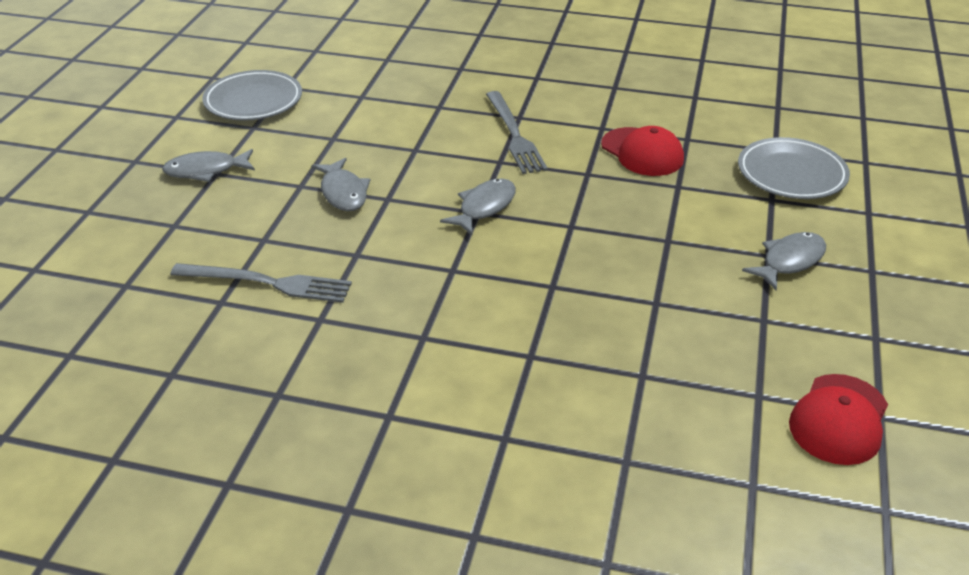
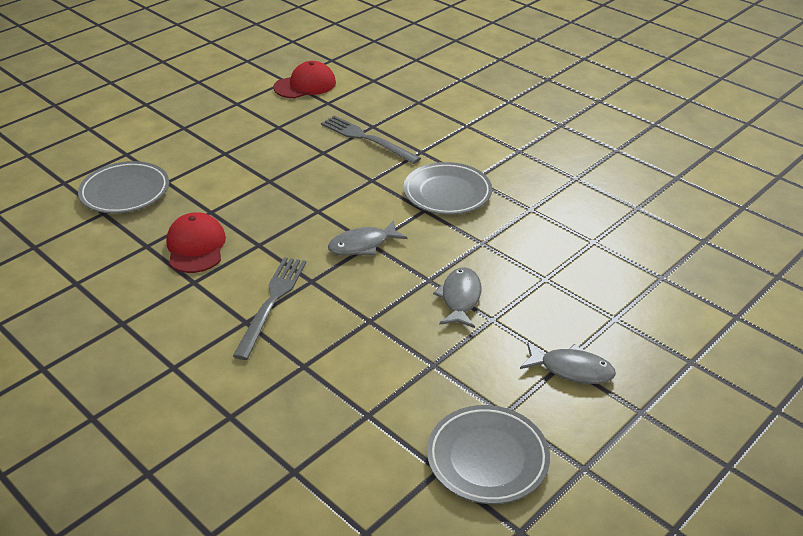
camera: 150 degrees left, 0 degrees up
(267, 283) = (555, 243): grey fork -> grey fork (366, 139)
(442, 302) = (447, 193): none -> grey plate
(789, 261) = (218, 146): grey fish -> none

